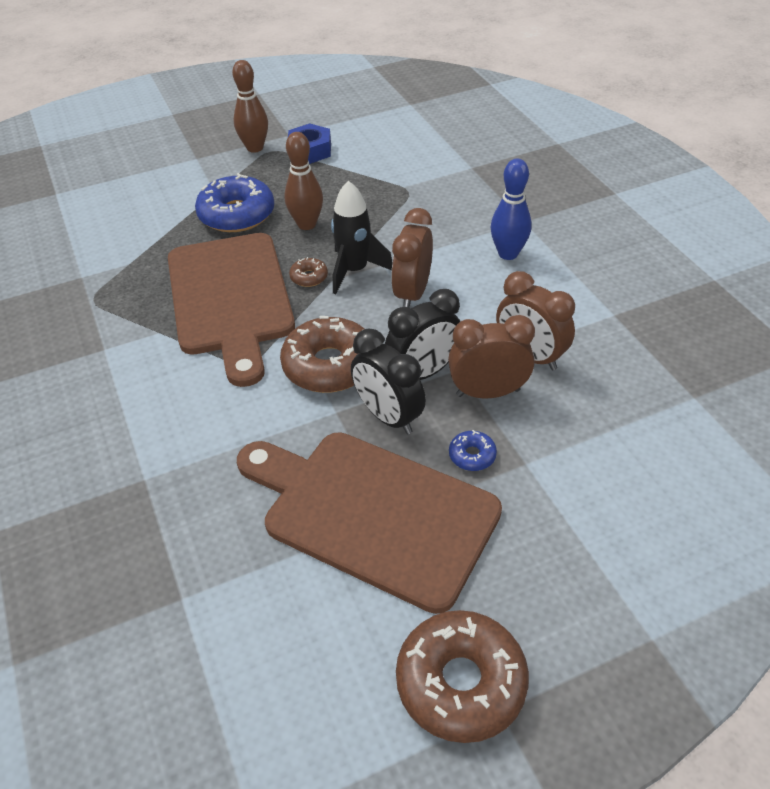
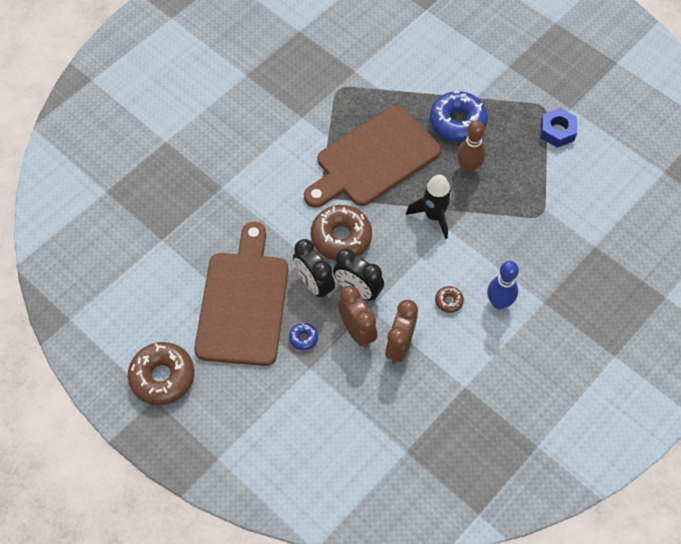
camera: 65 degrees right, 15 degrees up
(255, 148) = (541, 95): brown bowling pin -> none
(309, 277) = (414, 192): brown donut -> brown donut (448, 301)
(388, 417) = (314, 284): black clock -> black clock turned 60 degrees counterclockwise
(412, 294) = (427, 258): brown clock -> none

